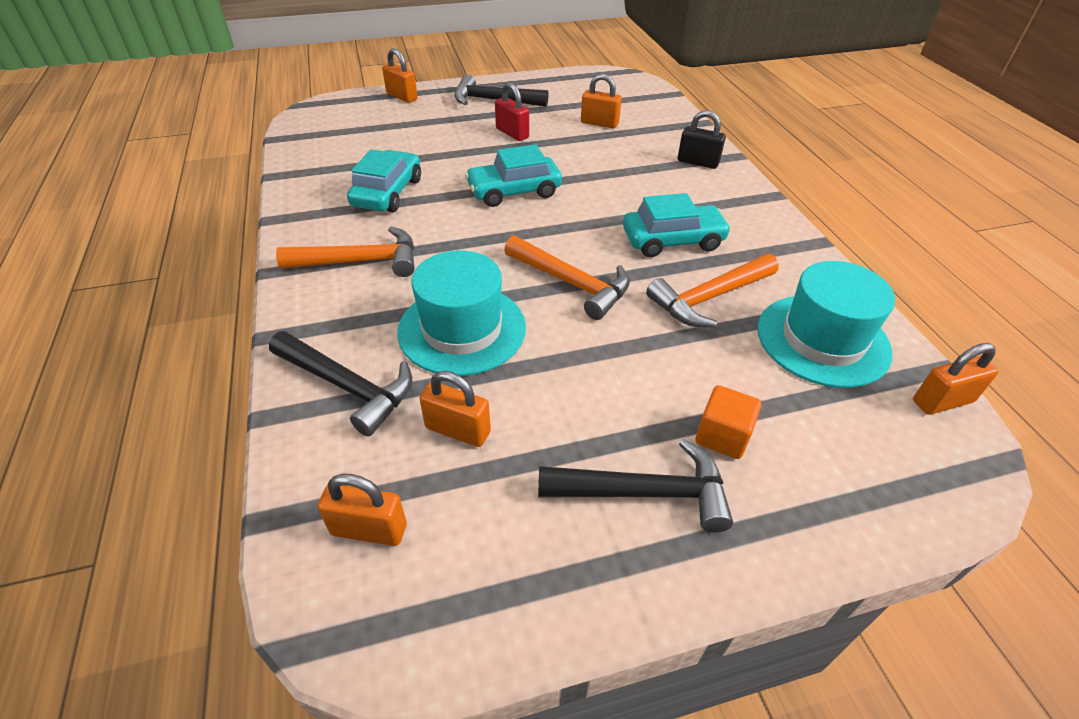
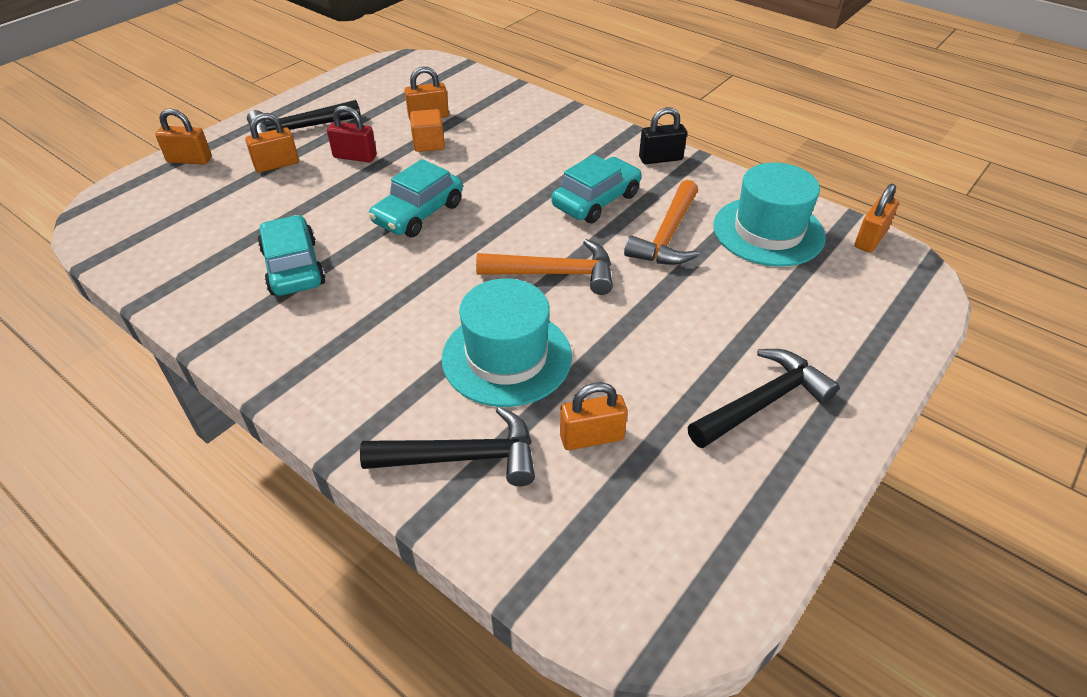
camera: 35 degrees left, 0 degrees up
(361, 261) = (344, 345): orange hammer -> none
(369, 529) = (607, 550): orange padlock -> orange padlock (277, 165)
(698, 162) = (549, 122): black padlock -> black padlock (660, 159)
(722, 436) = (772, 335): orange cube -> orange cube (429, 144)

